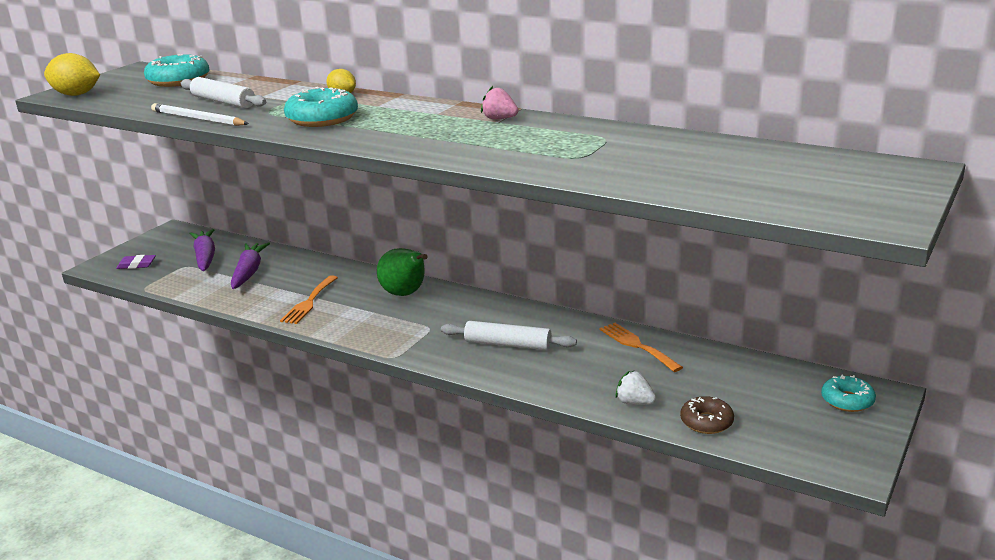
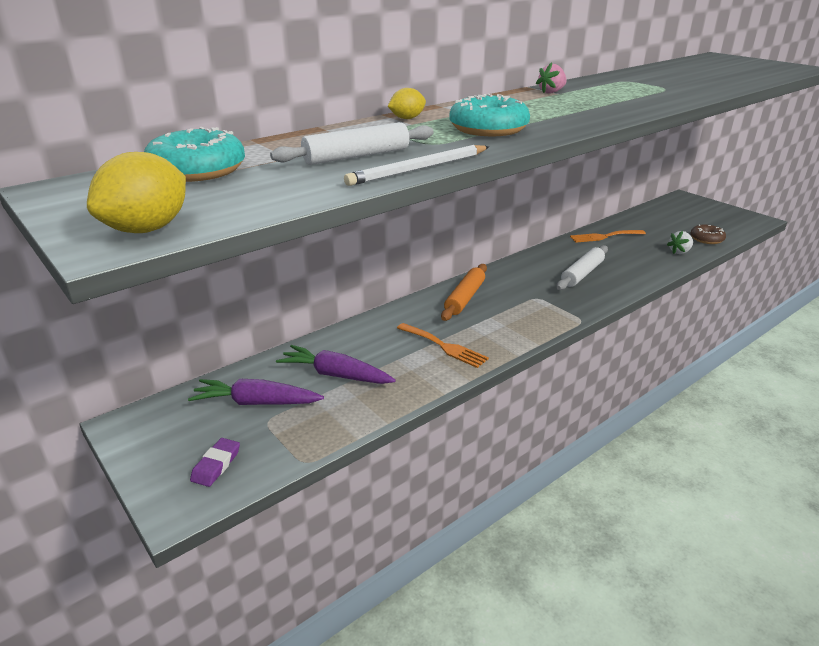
camera: 70 degrees left, 5 degrees up
(405, 294) = (465, 298): green pear -> orange rolling pin
(847, 401) = (689, 205): turquoise donut -> none

